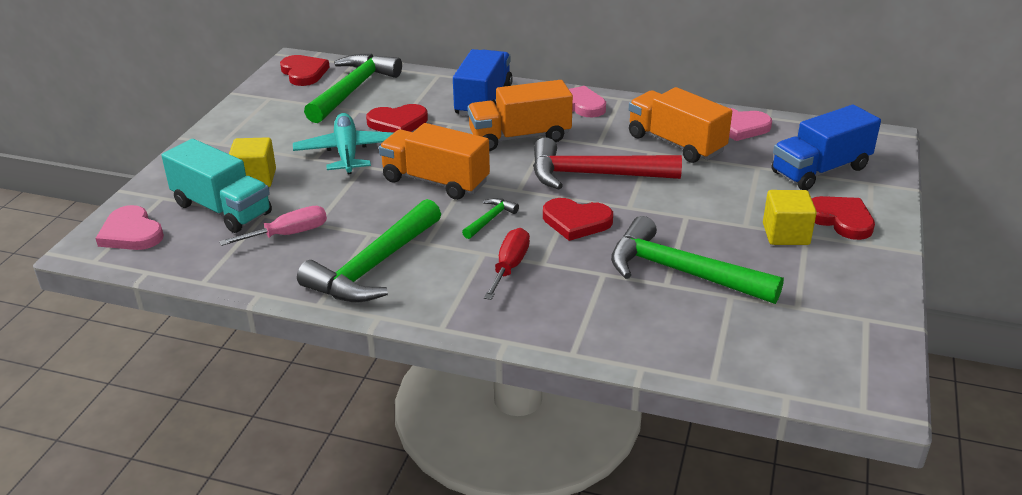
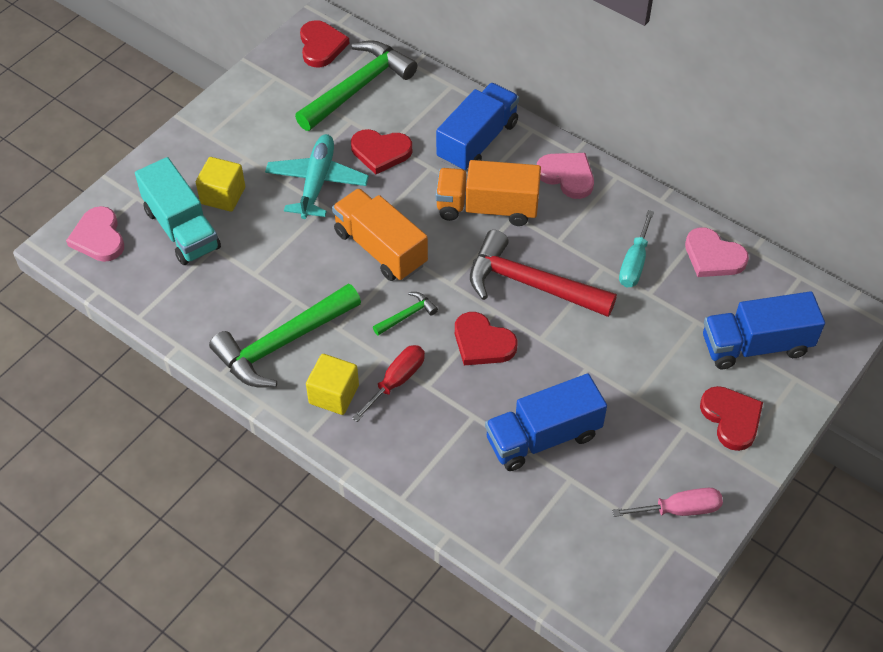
camera: 20 degrees right, 20 degrees up
(288, 234) = (226, 280): pink screwdriver -> pink screwdriver (679, 509)
(675, 144) = (634, 263): orange truck -> turquoise screwdriver
(681, 272) = (543, 437): green hammer -> blue truck
(785, 234) = (666, 420): yellow cube -> yellow cube (334, 394)

